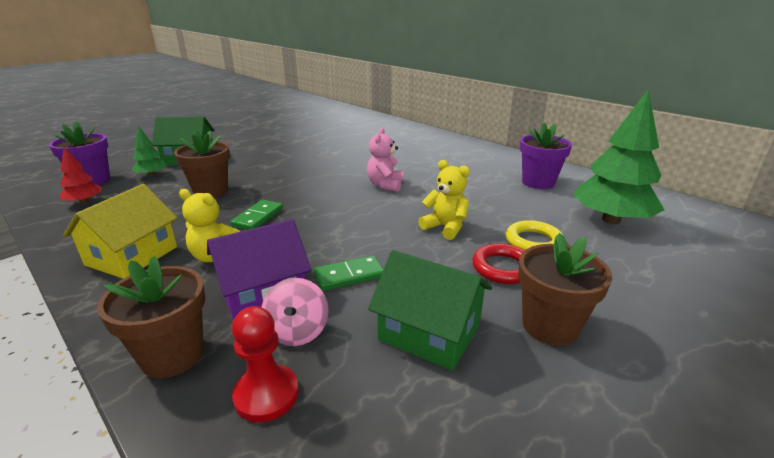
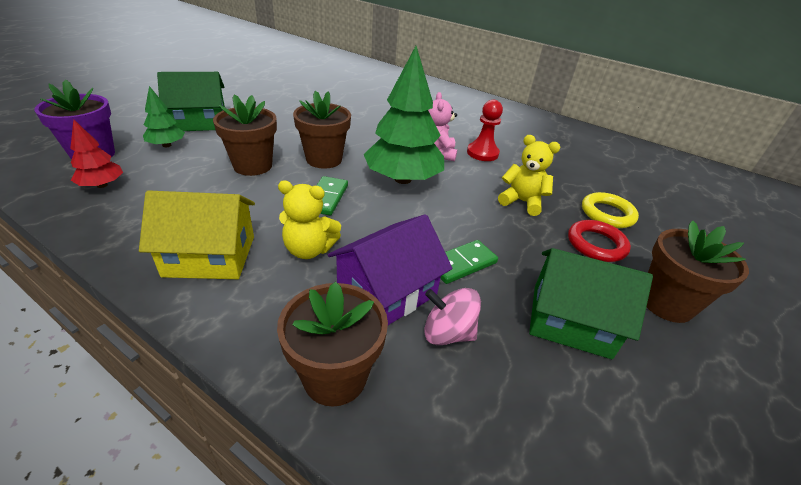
camera: 15 degrees left, 10 degrees up
(132, 256) = (210, 256): yellow house -> yellow house turned 75 degrees clockwise
(266, 394) = (459, 409): red pawn -> red pawn (482, 153)
(275, 188) = (324, 159): none -> brown flower pot
(297, 331) = (447, 333): pink spinning top -> pink spinning top turned 120 degrees clockwise
(538, 182) = (577, 147): purple flower pot -> none
(611, 220) = (658, 187): green tree -> green tree (402, 179)

